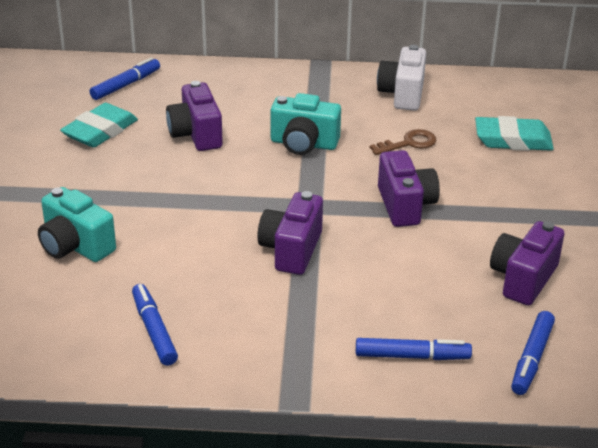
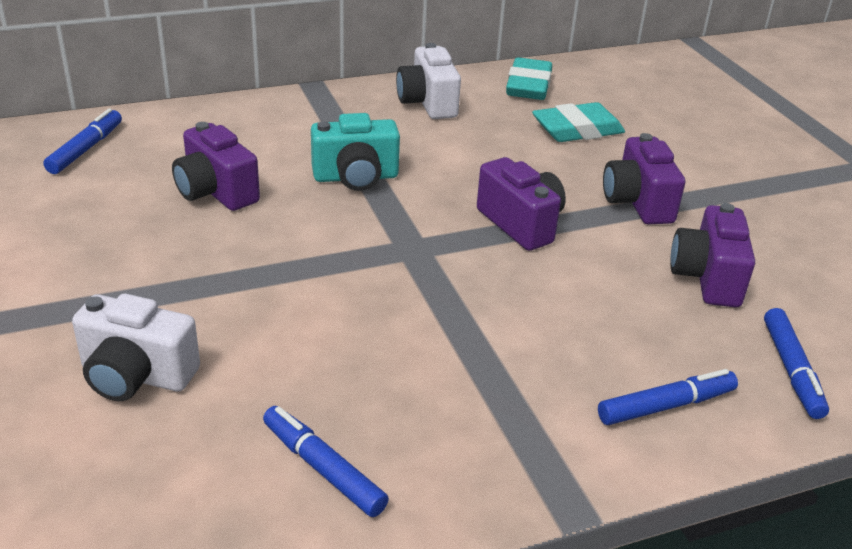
camera: 25 degrees left, 0 degrees up
(75, 246) = (136, 376): turquoise camera -> white camera
(100, 131) = (83, 212): turquoise eraser -> turquoise eraser (528, 86)
(291, 250) = (429, 308): purple camera -> purple camera (637, 202)
(409, 143) = (473, 154): brown key -> none

